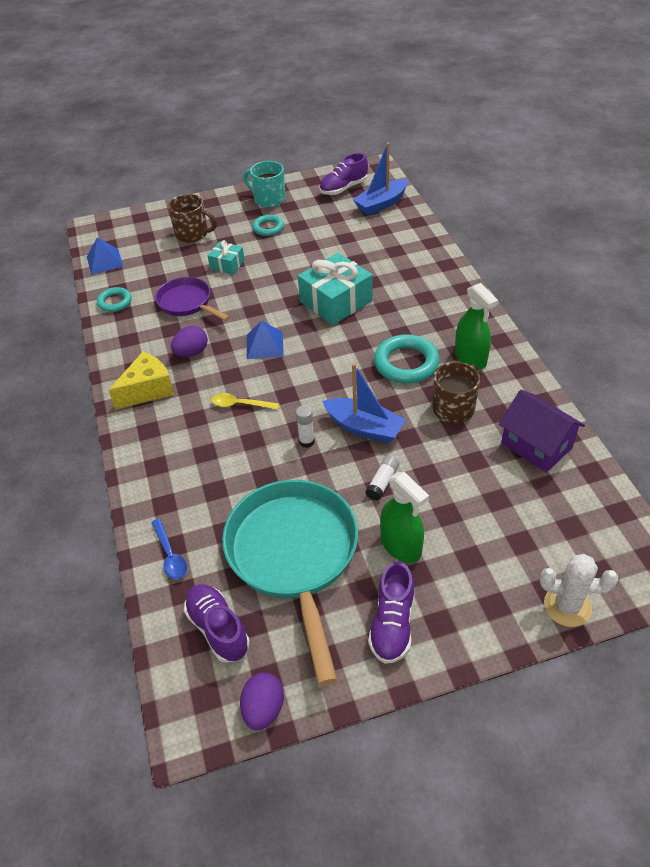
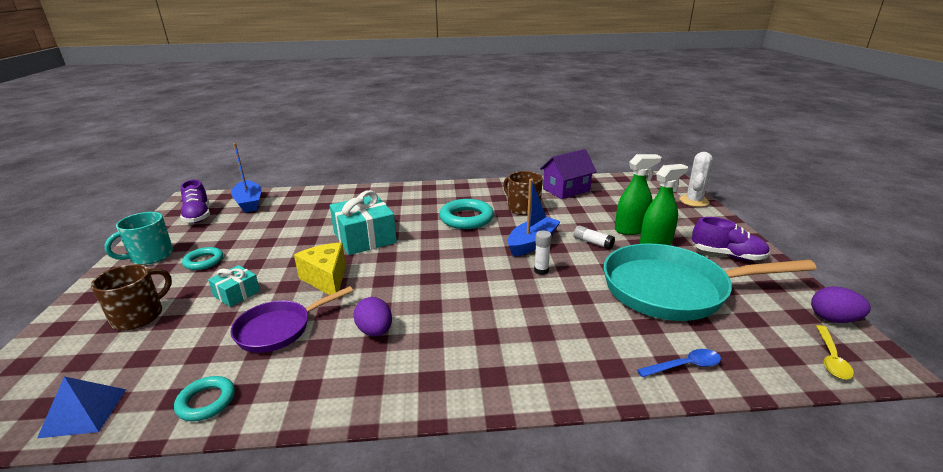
camera: 80 degrees left, 20 degrees down
(148, 390) = (421, 373): yellow cheese -> yellow cheese (326, 279)
(218, 629) = (765, 338): purple shoe -> none
(240, 404) = (478, 303): yellow spoon -> yellow spoon (831, 358)
(265, 345) = (398, 281): blue pyramid -> none
(470, 358) = (474, 196): green spray bottle -> green spray bottle (631, 229)

